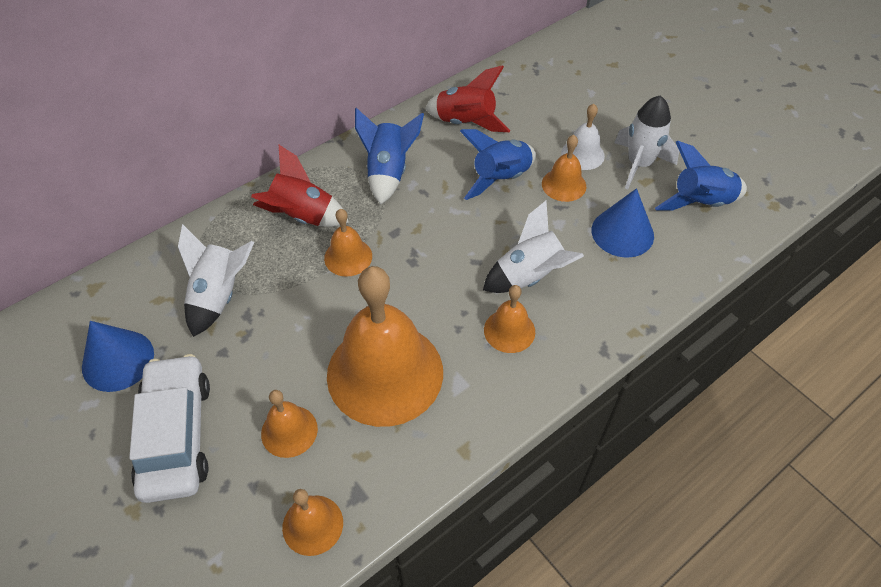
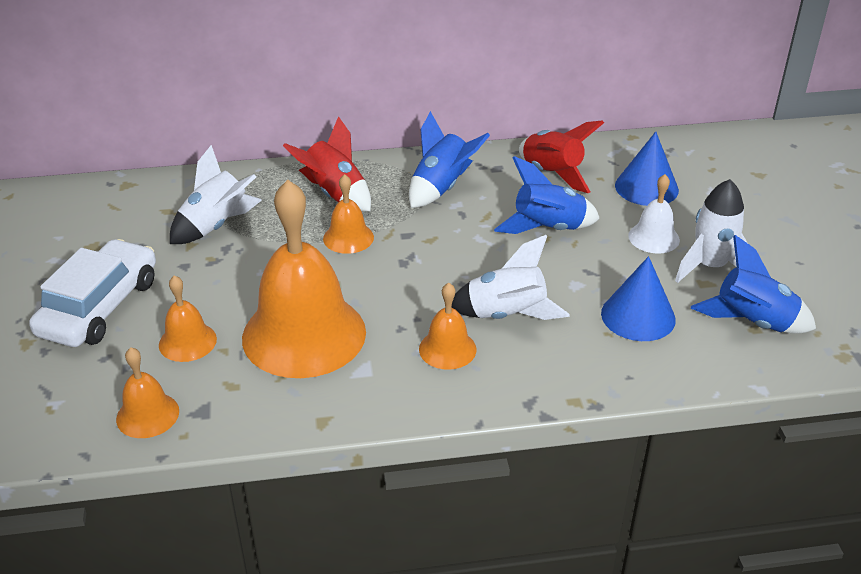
camera: 30 degrees right, 15 degrees down
(118, 360) = (101, 239): blue cone -> blue cone (646, 187)
(564, 185) = (610, 255): orange bell -> none

